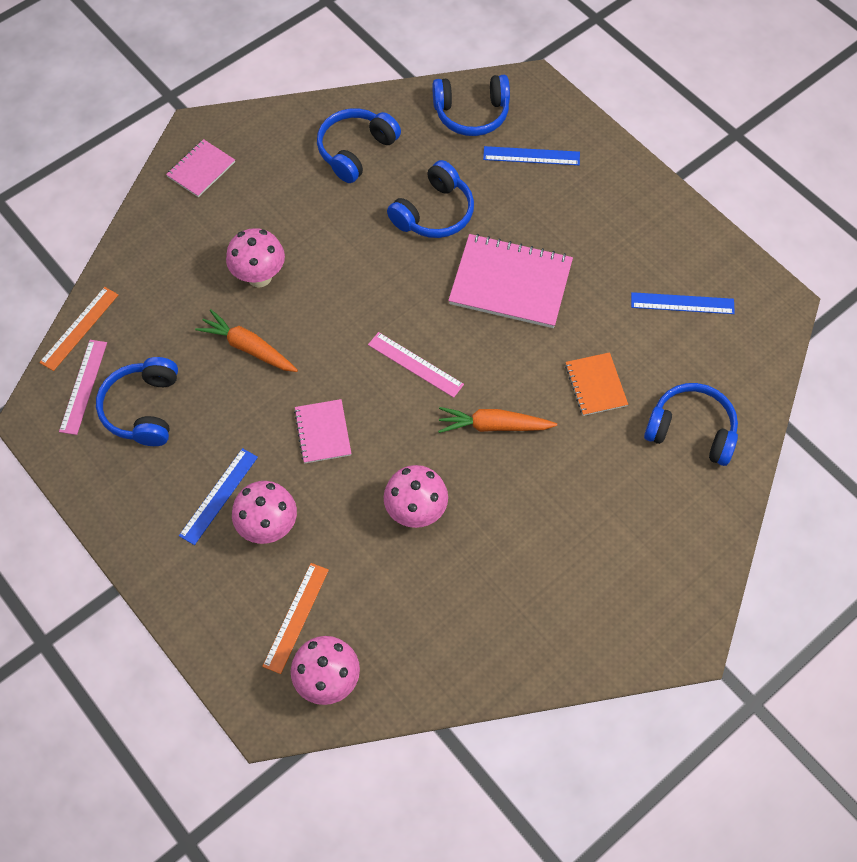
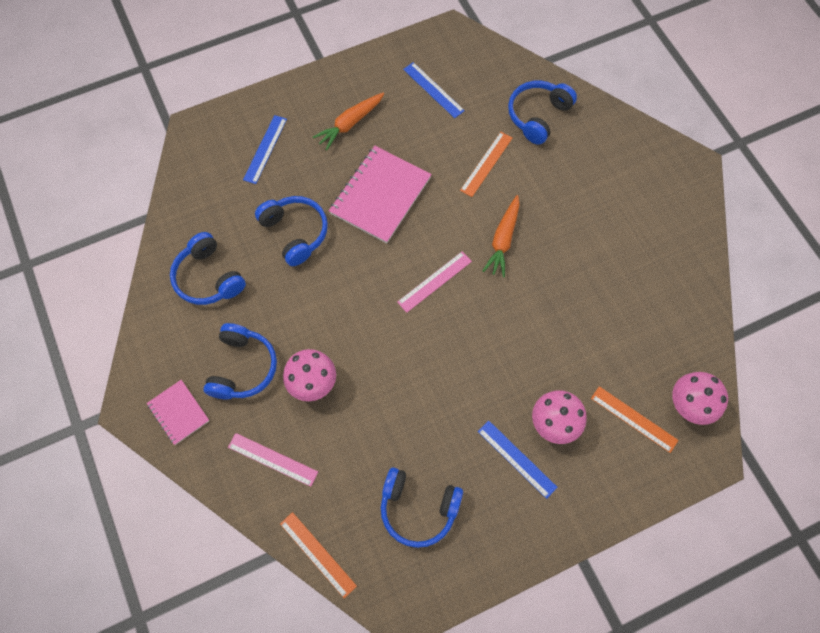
camera: 75 degrees left, 5 degrees up
(83, 386) = (381, 560): pink ruler -> pink ruler (272, 459)
(248, 348) = (382, 407): orange carrot -> orange carrot (350, 124)
(323, 432) = (478, 364): pink notebook -> none
(416, 512) = (563, 312): pink mushroom -> none
(471, 113) = (205, 180): blue headphones -> blue headphones (243, 367)
(595, 385) = (486, 164): orange notebook -> orange ruler
(682, 303) = (433, 90): blue ruler -> blue ruler turned 60 degrees counterclockwise

